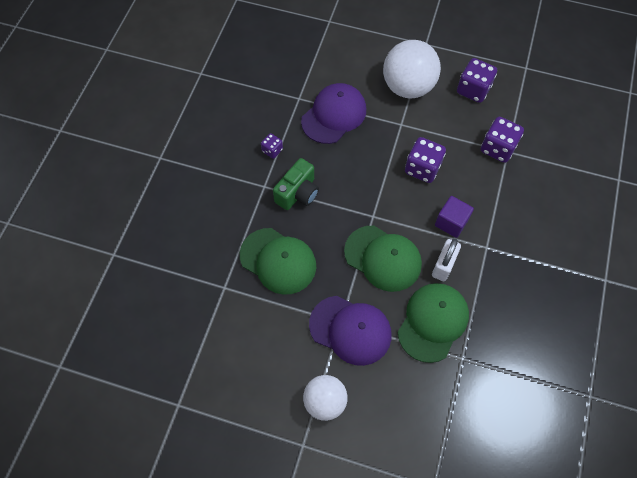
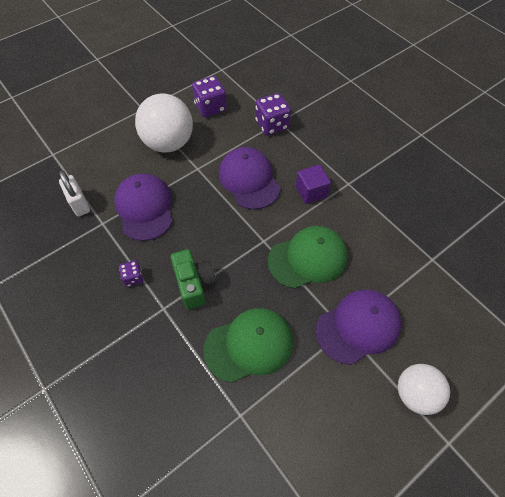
camera: 55 degrees left, 5 degrees down
(422, 168) = (249, 180): purple dice -> purple cap
(433, 322) = (389, 259): green cap -> none
(443, 266) = (344, 221): white padlock -> white padlock (79, 204)

